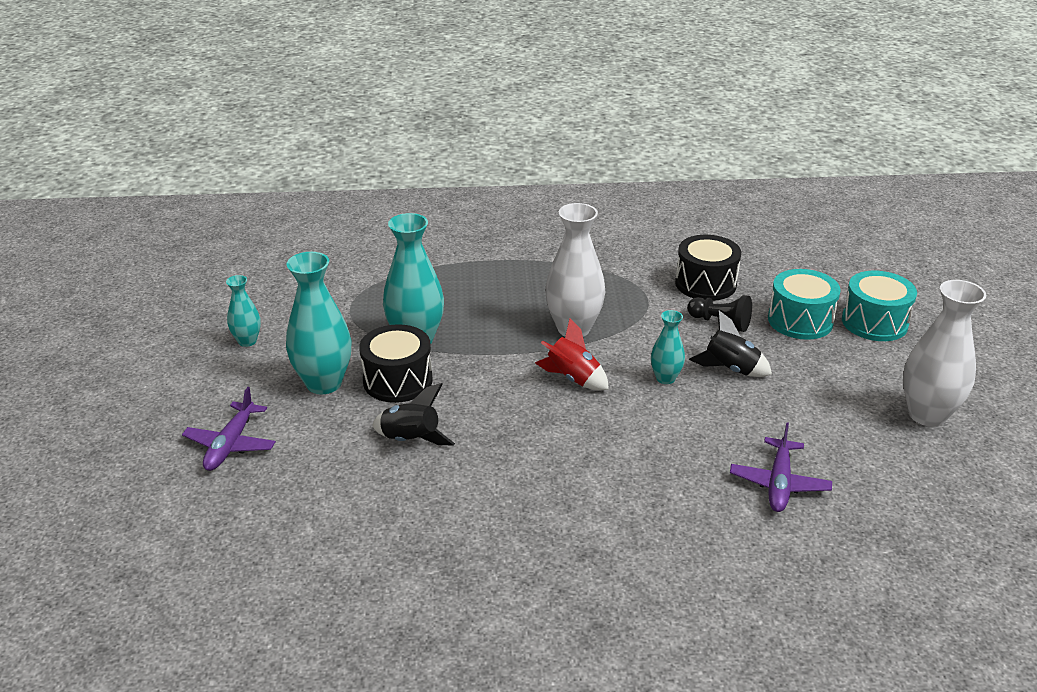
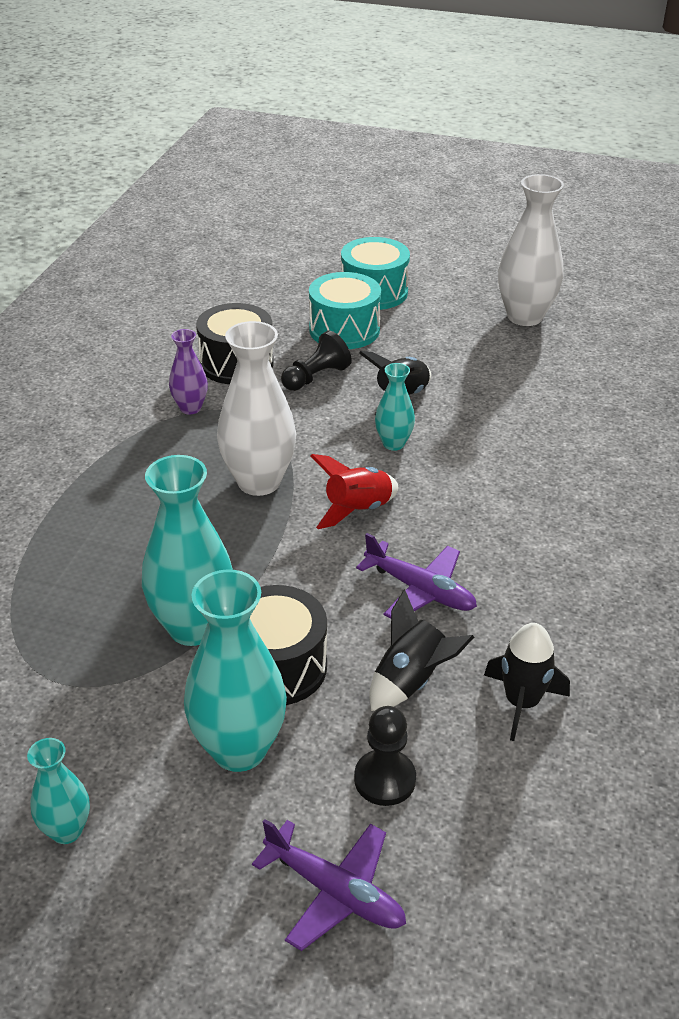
camera: 70 degrees left, 5 degrees up
(320, 446) = (385, 779): none -> black pawn
(413, 496) = (521, 702): none -> black rocket
(634, 279) = (190, 408): none -> purple vase
(779, 483) = (589, 427): purple plane -> purple plane (420, 590)

